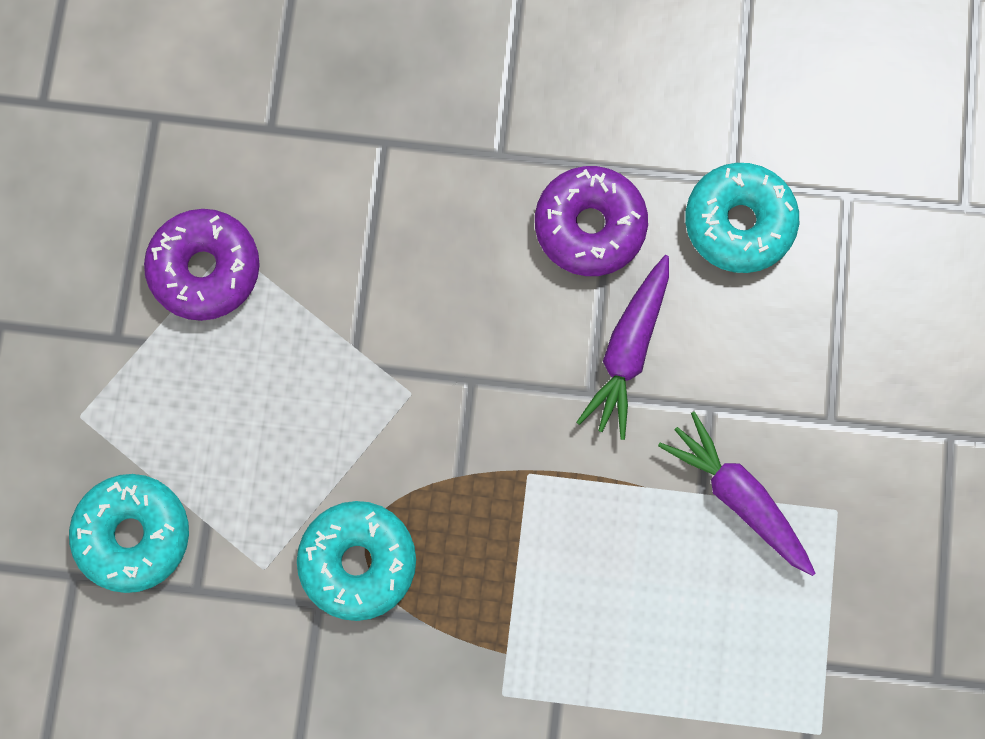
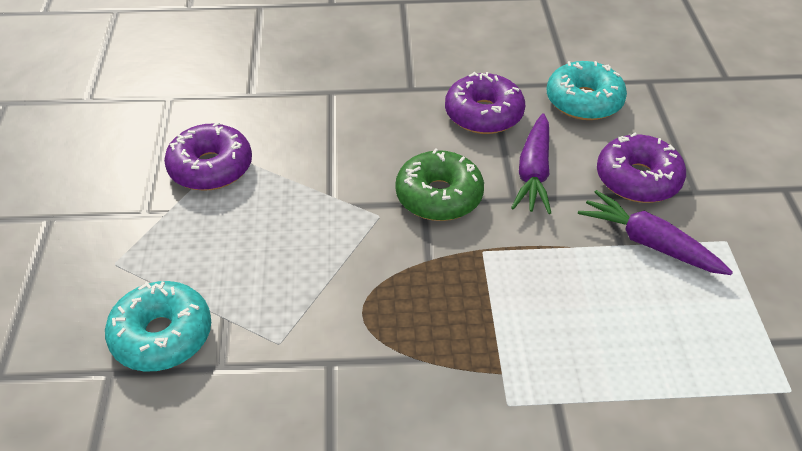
camera: 10 degrees left, 30 degrees down
(358, 562) = (359, 327): turquoise donut -> none
(494, 372) = (439, 196): none -> green donut
(762, 387) = (637, 179): none -> purple donut

